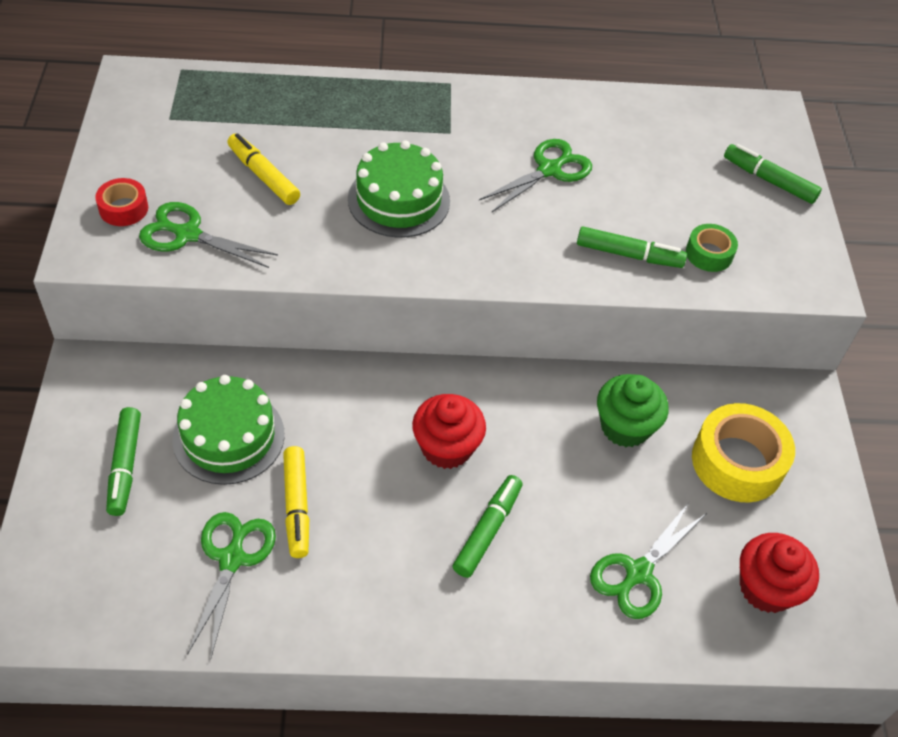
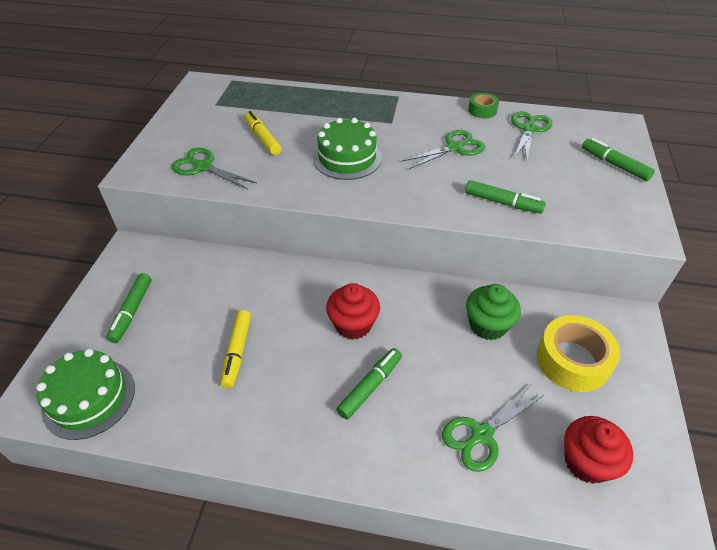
camera: 15 degrees right, 5 degrees down
(123, 208) = (169, 150): red tape -> none
(228, 436) = (205, 300): green cake -> green cake (89, 398)
(232, 558) = (182, 382): green scissors -> green scissors (529, 129)
(709, 254) = (563, 207): green tape -> green tape (482, 110)

